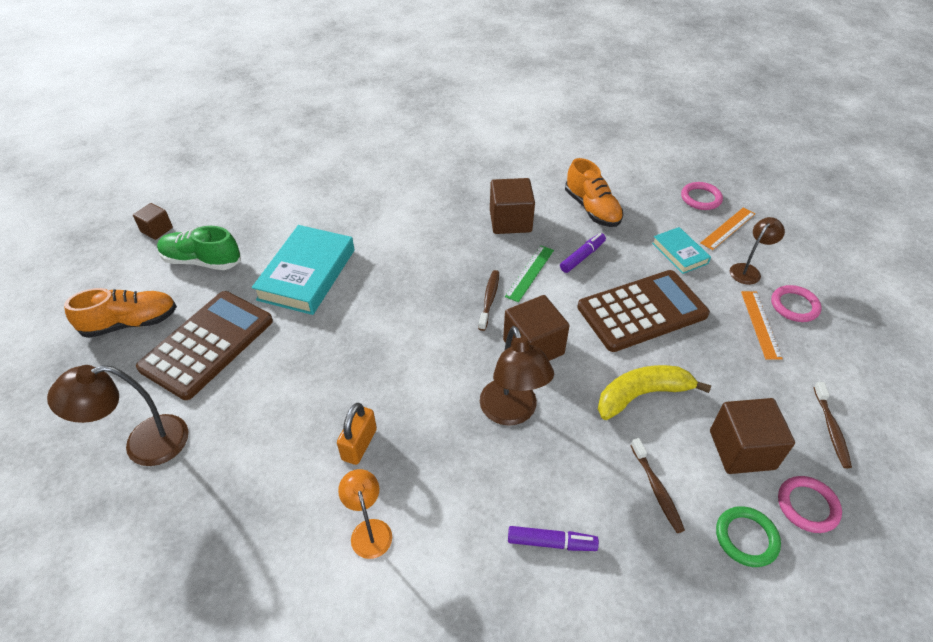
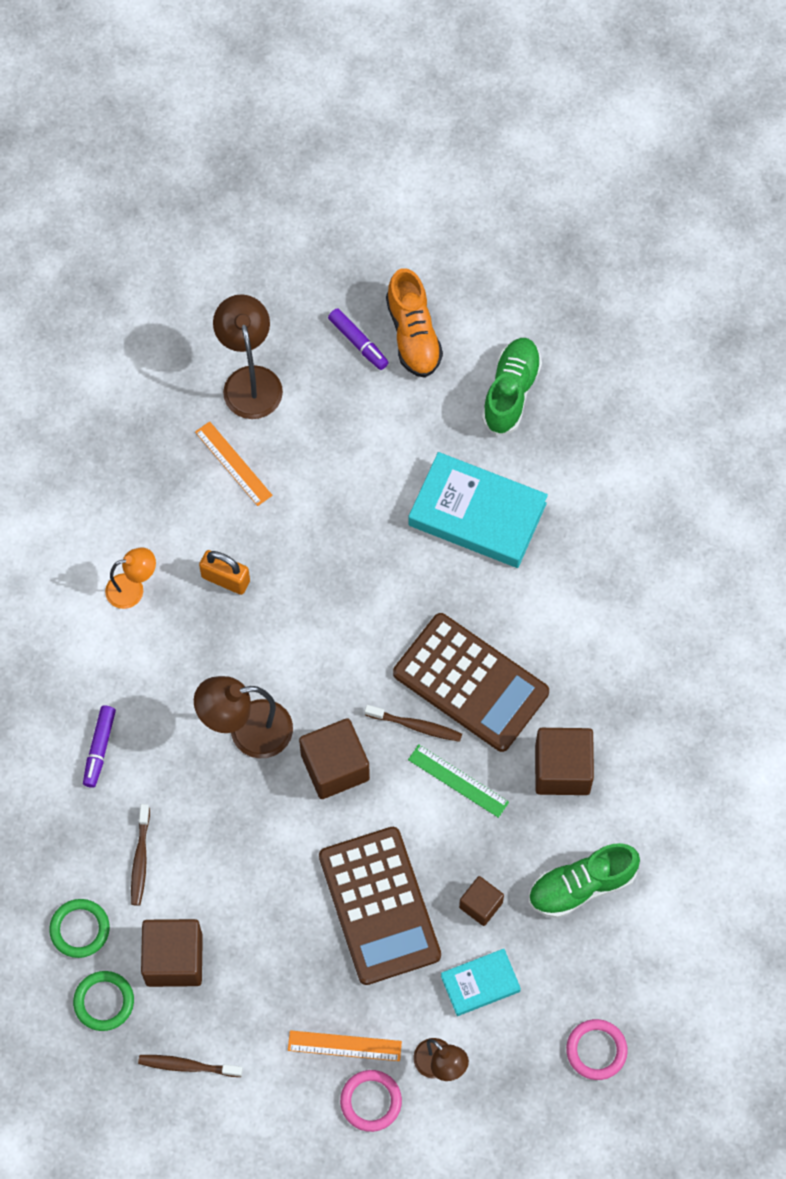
camera: 95 degrees right, 20 degrees up
(157, 230) = (574, 330): brown cube -> brown cube (481, 905)
(207, 344) = (374, 419): brown calculator -> brown calculator (470, 683)
(582, 257) = (483, 852): purple marker -> purple marker (358, 342)
(592, 209) = (581, 886): orange shoe -> green shoe
(642, 395) = (254, 873): yellow banana -> none
(656, 489) = (140, 859): brown toothbrush -> brown toothbrush turned 75 degrees counterclockwise
(728, 228) = (526, 1067): orange ruler -> orange ruler (233, 463)
(807, 506) = (104, 1002): pink ring -> green ring

